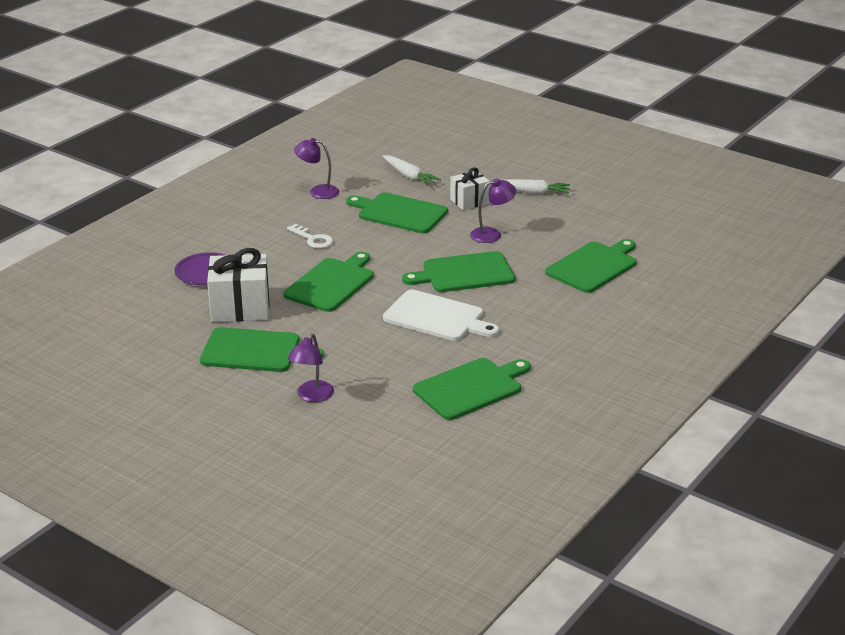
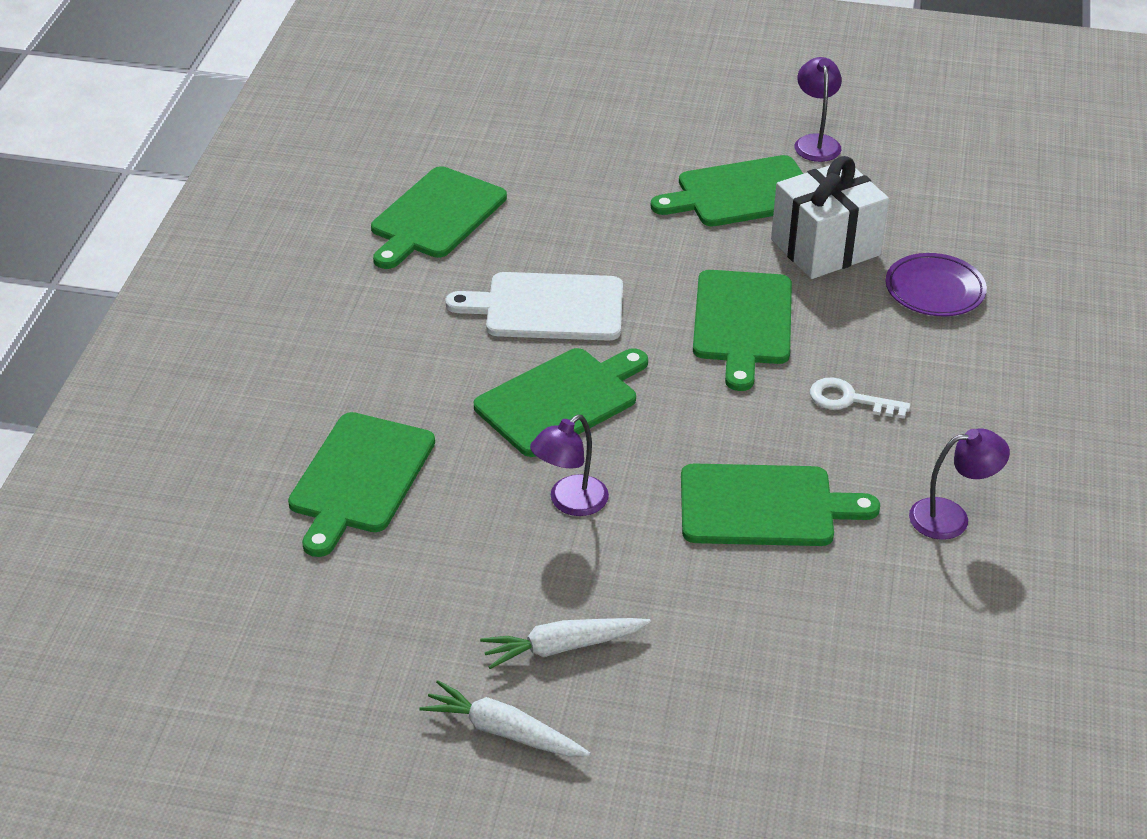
camera: 155 degrees right, 10 degrees up
(312, 396) = (619, 157): purple lamp -> purple lamp (816, 142)
(409, 176) = (828, 619): white carrot -> white carrot (503, 731)
(469, 201) = (663, 579): white gift -> none

